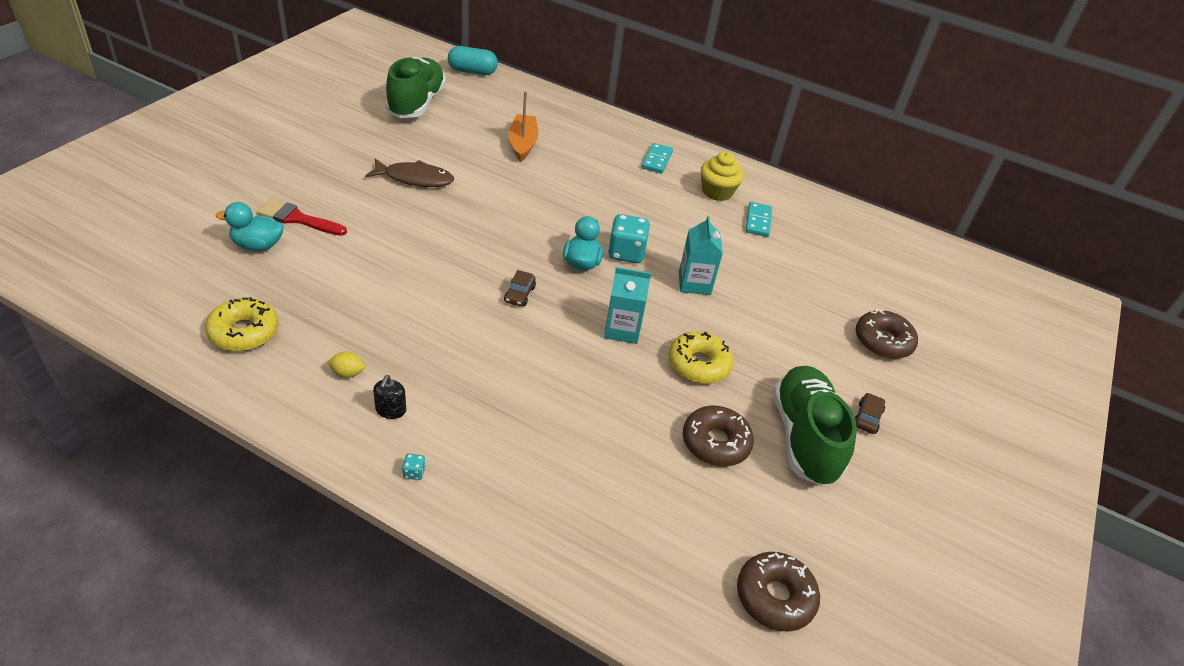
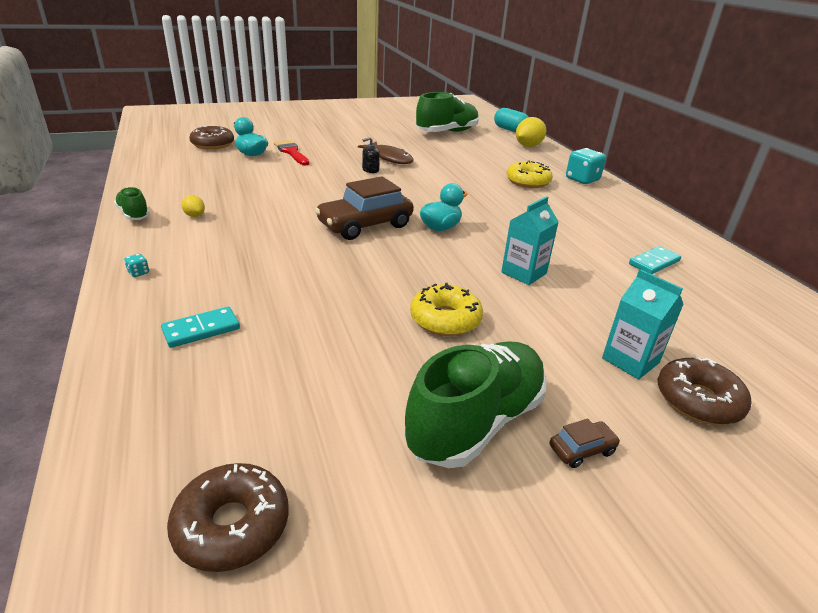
camera: 45 degrees right, 10 degrees down
(244, 332) = (179, 180): yellow donut -> yellow donut (528, 182)
(281, 409) = (134, 214): none -> green shoe
(390, 410) = (184, 240): black soap dispenser -> black soap dispenser (370, 170)
(519, 95) = (528, 146): none -> yellow lemon
(519, 294) = (365, 225): brown car -> brown car, size x2.36
(523, 143) = (494, 165): orange boat -> none
(622, 329) = (412, 272): turquoise carton -> turquoise carton (630, 360)
(626, 253) = (487, 236): turquoise dice -> turquoise dice (582, 180)
(657, 160) = (599, 201): turquoise domino -> turquoise domino (201, 330)
(715, 443) = (375, 374): brown donut -> brown donut (213, 144)
(717, 192) = (634, 233): yellow cupcake -> none

